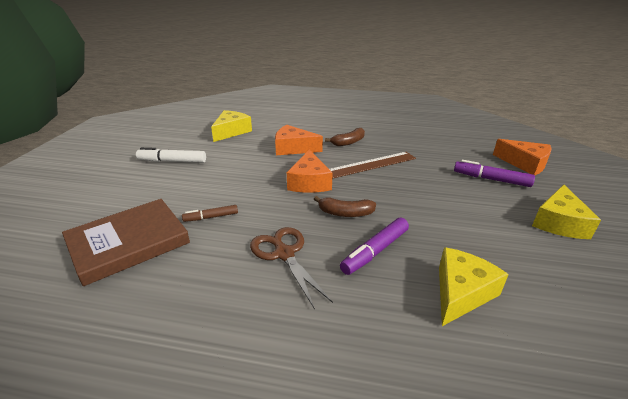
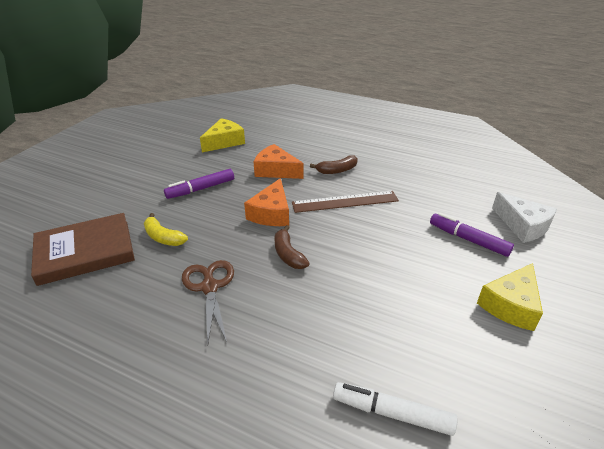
camera: 15 degrees right, 5 degrees up
(172, 161) = (155, 170): white marker -> white marker (392, 413)
(211, 217) = (163, 237): brown marker -> yellow banana
(345, 213) = (288, 254): brown banana -> brown banana turned 45 degrees clockwise
(375, 251) = (294, 300): purple marker -> purple marker (201, 189)
(461, 293) = (352, 360): yellow cheese -> none
(524, 164) = (522, 225): orange cheese -> white cheese

